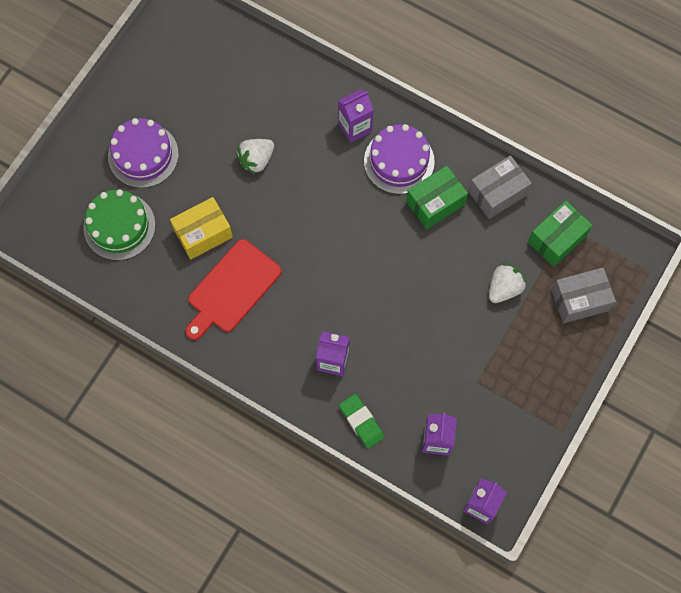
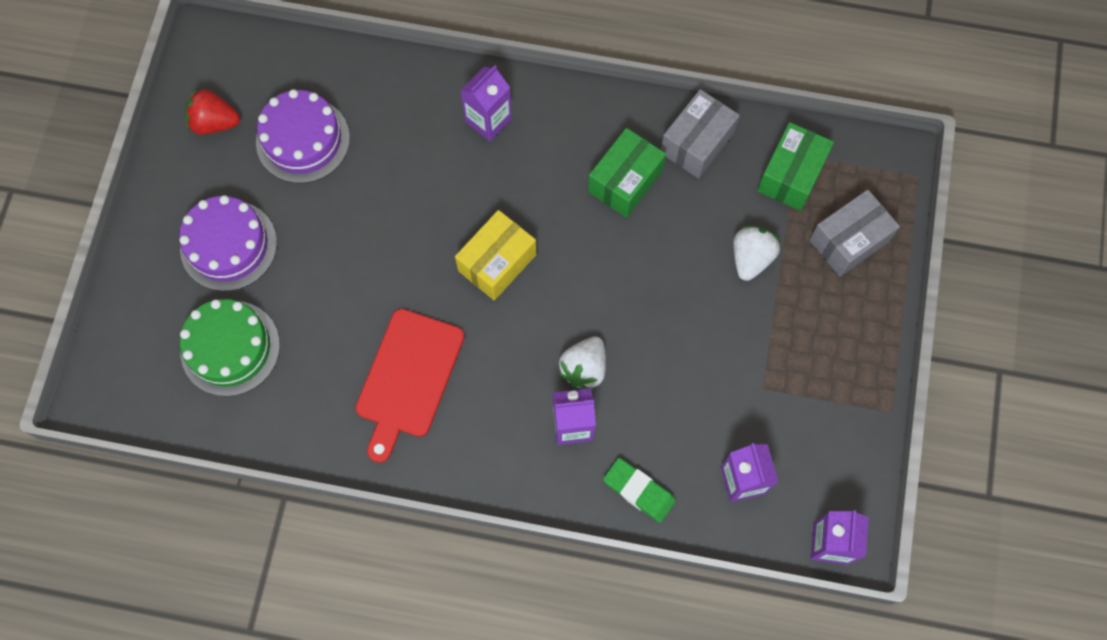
camera: 20 degrees left, 0 degrees up
(164, 66) = (214, 122): none -> red strawberry
(203, 233) = (344, 320): yellow box -> yellow box (497, 262)
(256, 160) = (378, 202): white strawberry -> white strawberry (584, 368)
(399, 161) = (560, 144): purple cake -> purple cake (303, 140)

